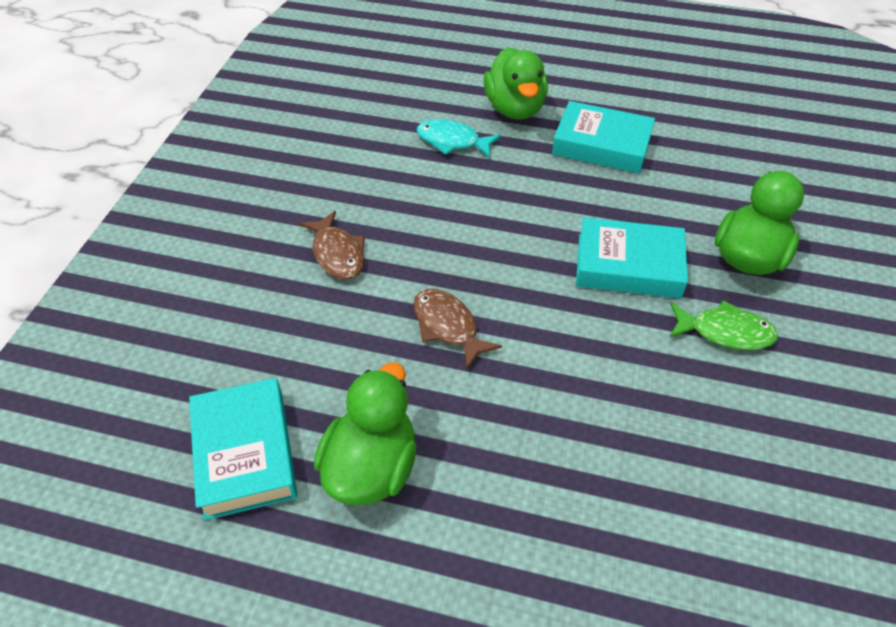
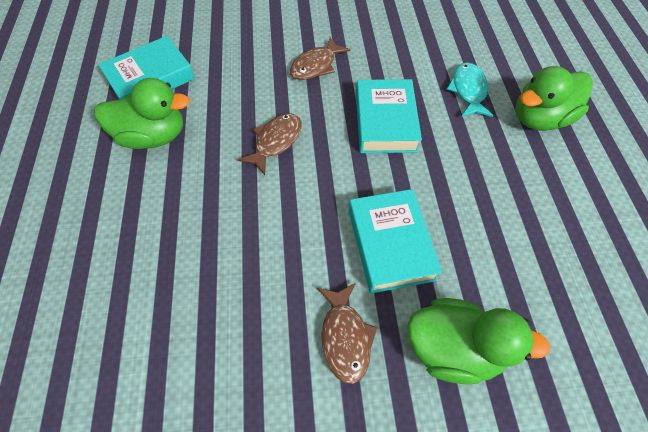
camera: 70 degrees right, 10 degrees up
(601, 145) = (536, 192): turquoise book -> turquoise book (385, 122)
(725, 332) = (345, 337): green fish -> brown fish

